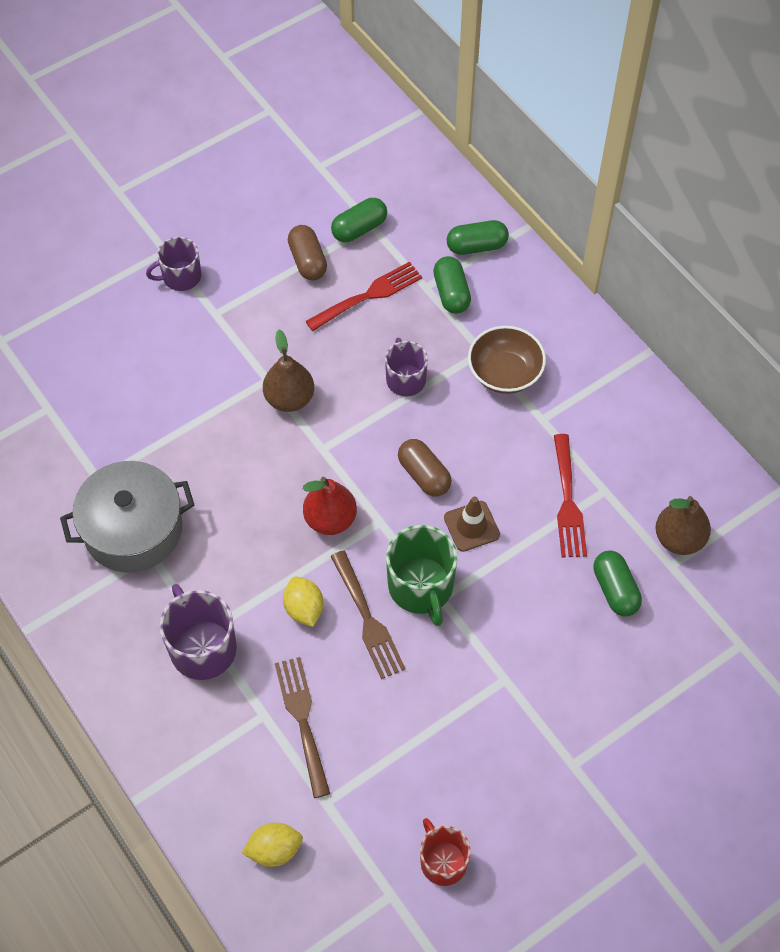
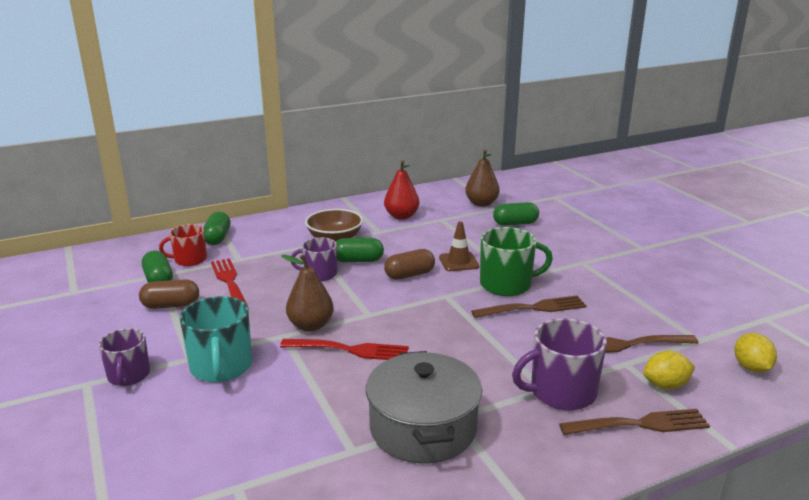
camera: 80 degrees left, 35 degrees down
(159, 718) = (640, 424): none -> brown fork
(204, 343) = (221, 367): none -> turquoise mug
(304, 609) = (523, 335): yellow lemon -> yellow lemon (665, 385)
(330, 519) = (439, 316): red pear -> red pear (401, 216)
(443, 861) = (729, 296): red mug -> red mug (189, 259)
(451, 293) = (252, 250): green capsule -> green capsule (358, 260)
(567, 501) = (446, 230): red fork -> red fork (350, 350)

